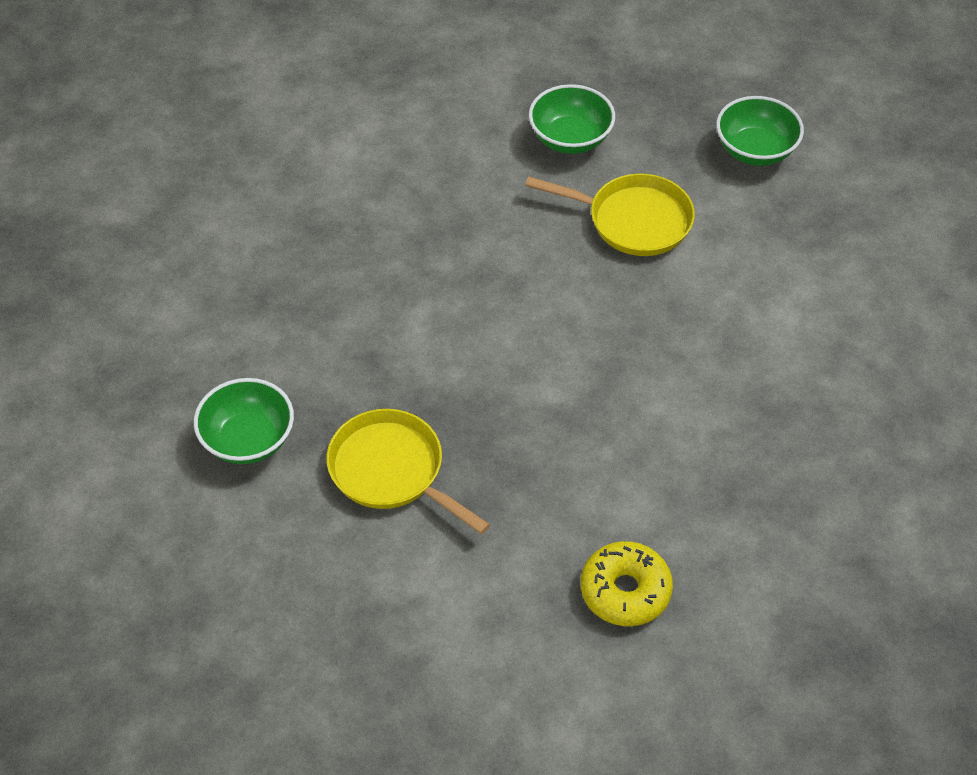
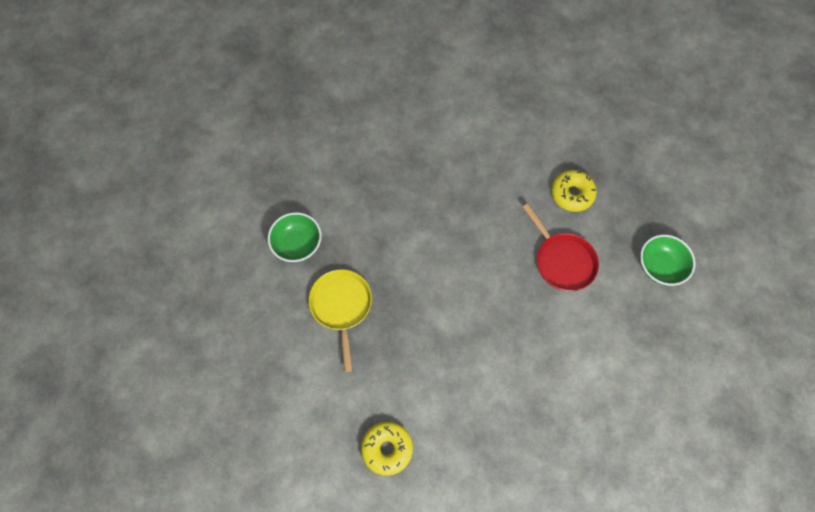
camera: 40 degrees right, 15 degrees up
(570, 138) = (572, 194): green bowl -> yellow donut
(632, 220) = (562, 260): yellow pan -> red pan

